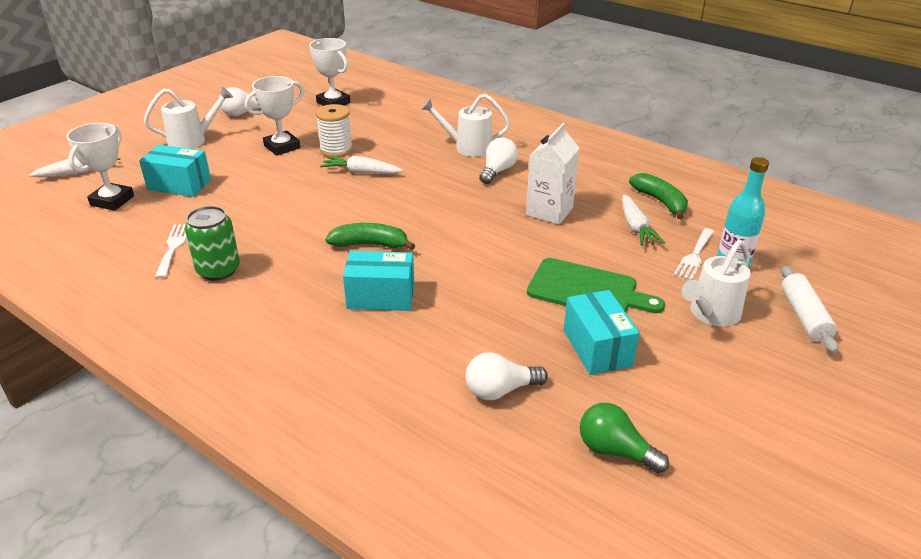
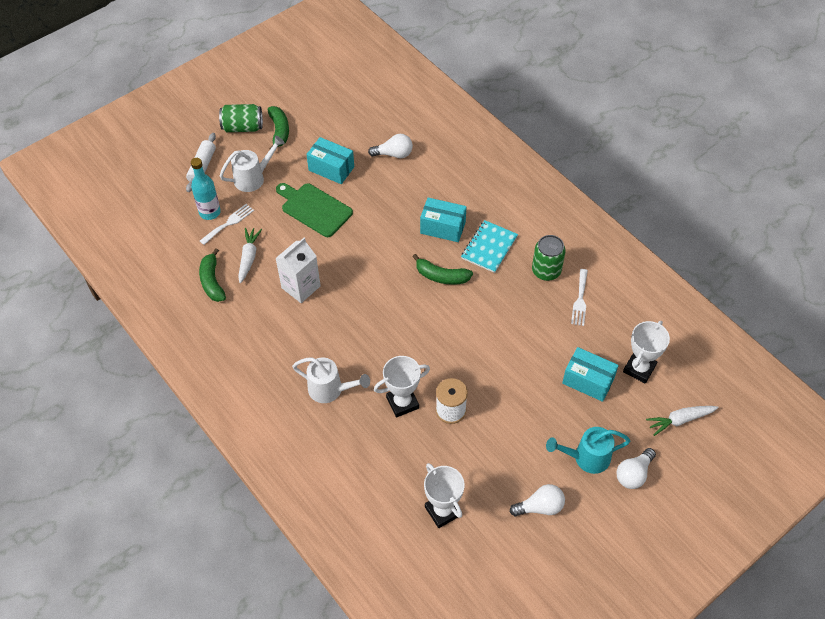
camera: 165 degrees left, 20 degrees up
(193, 140) = (586, 458): white watering can -> turquoise watering can
(282, 147) = (500, 426): white trophy -> white trophy (402, 403)
(305, 284) = (489, 247): none -> turquoise notebook
(361, 172) = (434, 369): white carrot -> none
(497, 171) = (318, 347): white light bulb -> white light bulb (633, 474)
(597, 348) = (331, 169): turquoise box -> turquoise box turned 60 degrees counterclockwise
(615, 451) = (353, 116): green light bulb -> none
(733, 394) = (279, 131): none -> green banana
(803, 389) = (242, 127): none -> green can

